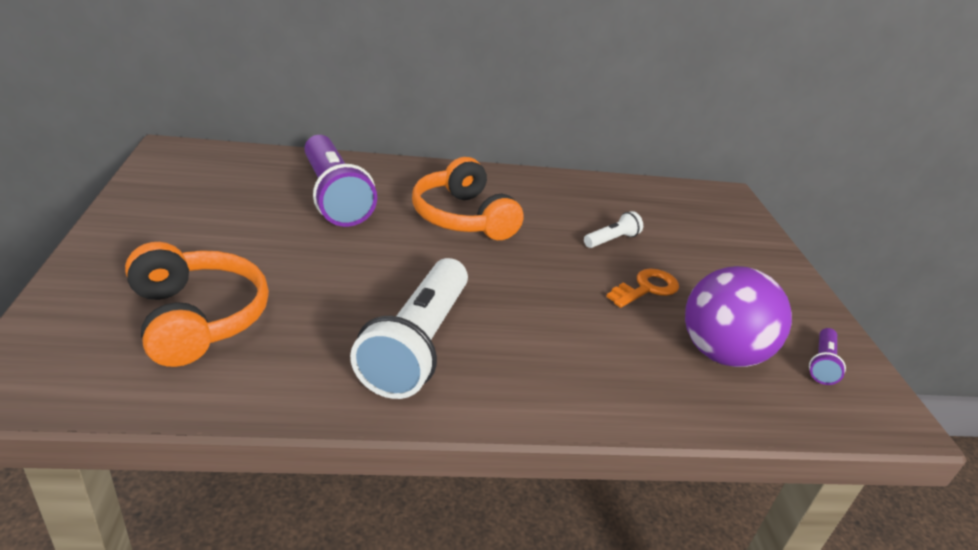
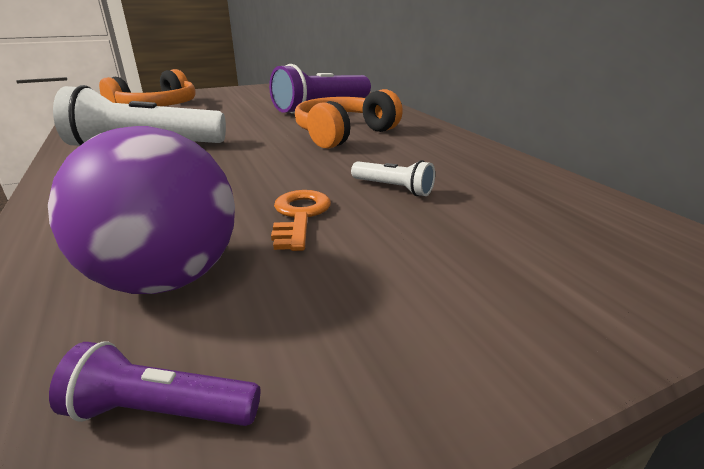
camera: 75 degrees right, 5 degrees down
(646, 288) = (300, 216): orange key -> orange key turned 120 degrees counterclockwise

